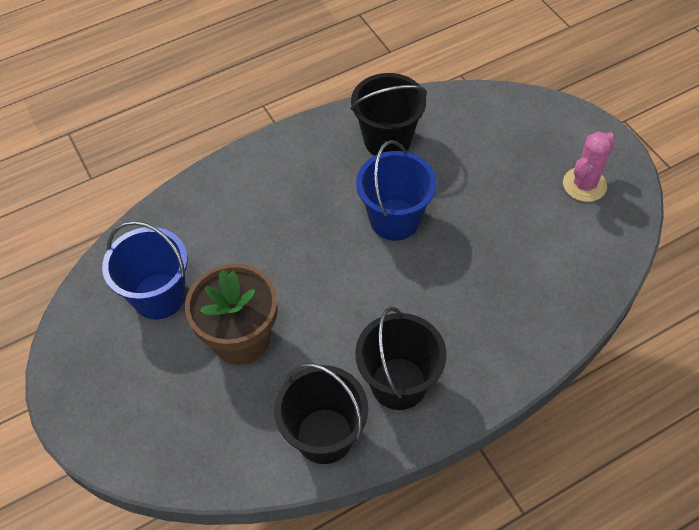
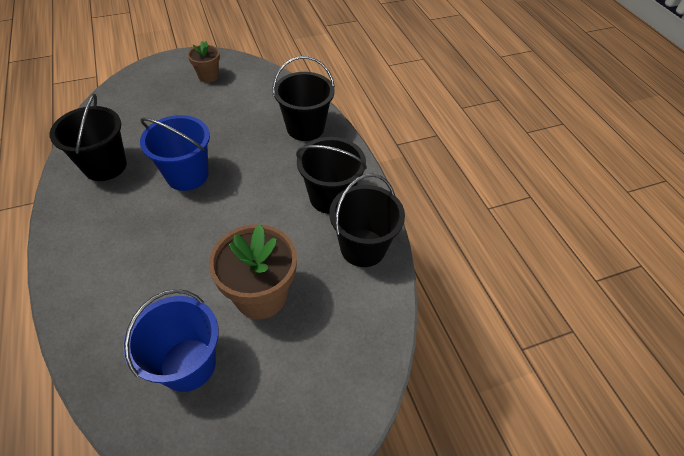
camera: 85 degrees left, 5 degrees down
(520, 327) = (305, 128): none -> black bucket
(584, 185) = (208, 76): pink cactus -> brown flower pot

